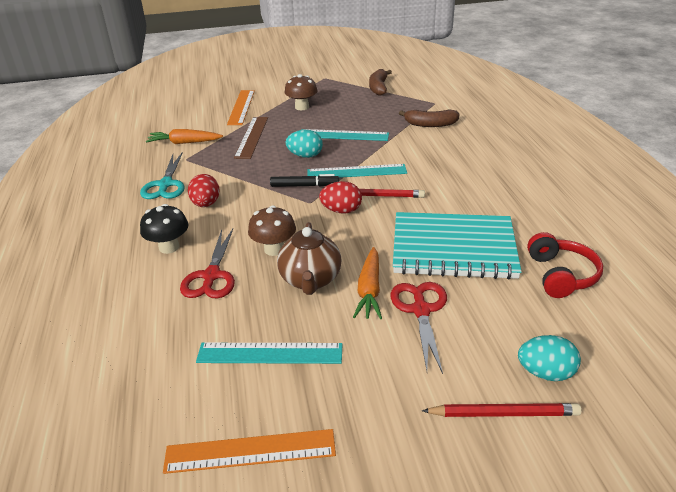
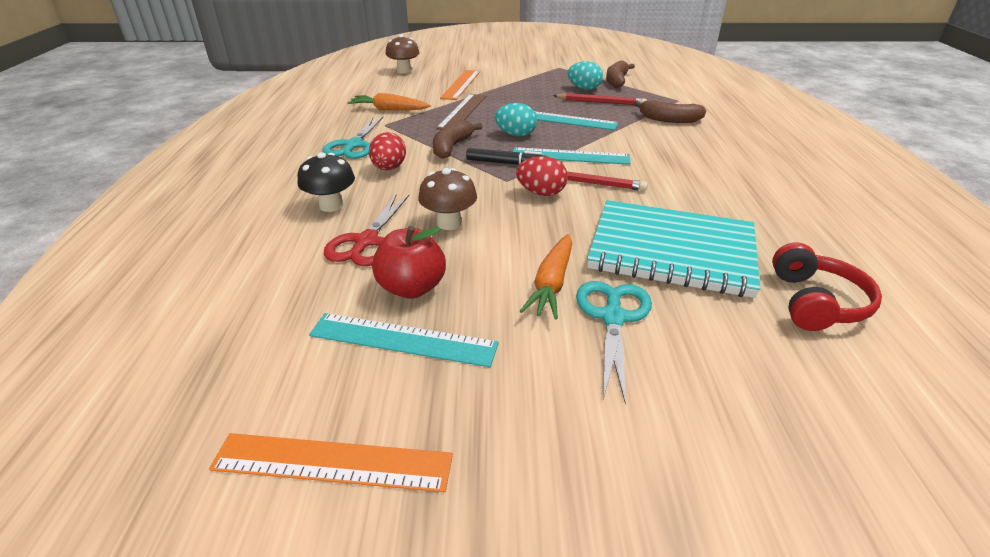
camera: 10 degrees right, 0 degrees up
(254, 175) = (452, 147): none -> brown banana
(262, 310) = (411, 288): none -> red apple
(302, 107) = (526, 90): brown mushroom -> brown mushroom (404, 71)
(310, 280) = (481, 262): brown teapot -> none
(421, 310) = (613, 318): red scissors -> turquoise scissors
(504, 413) = (706, 477): red pencil -> red pencil (601, 102)
(545, 373) = (778, 429): turquoise egg -> turquoise egg (584, 88)

